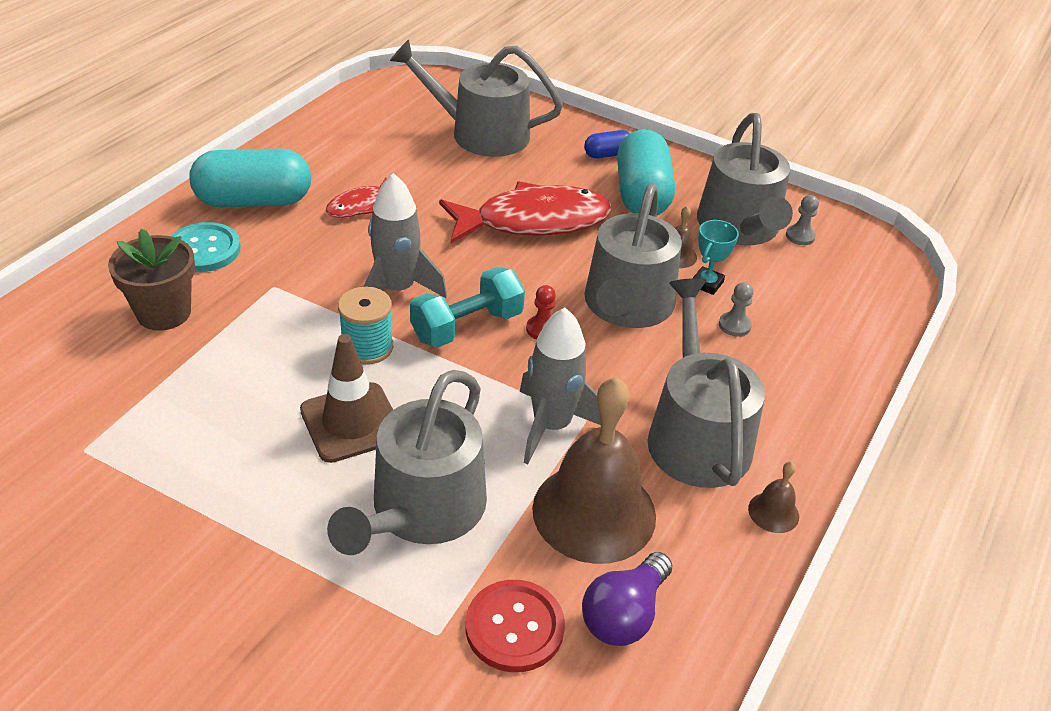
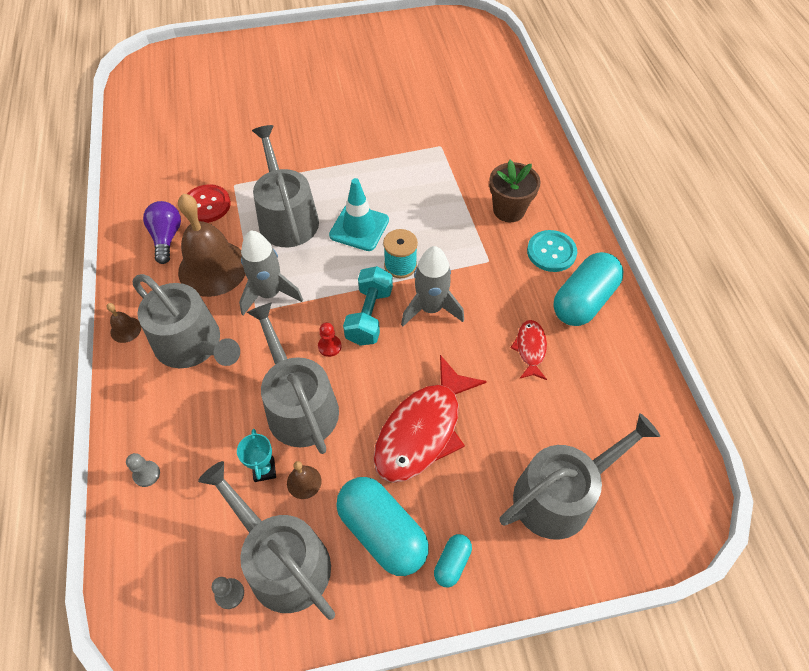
camera: 140 degrees right, 15 degrees up
(351, 422) = (359, 228): brown traffic cone -> turquoise traffic cone
(607, 154) = (452, 563): blue capsule -> turquoise capsule
(734, 325) = (221, 445): grey pawn -> grey pawn (146, 474)

